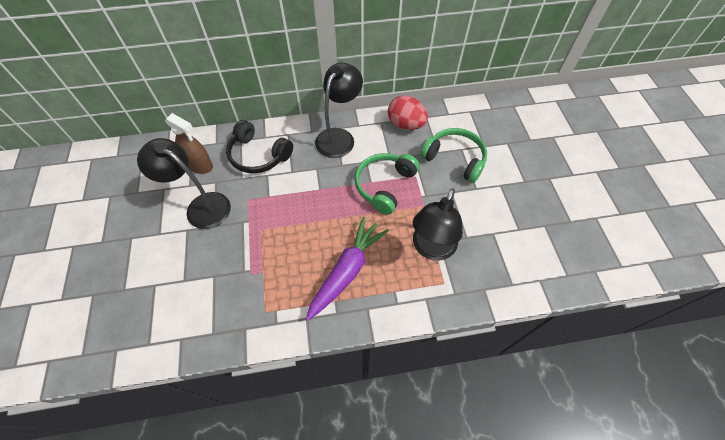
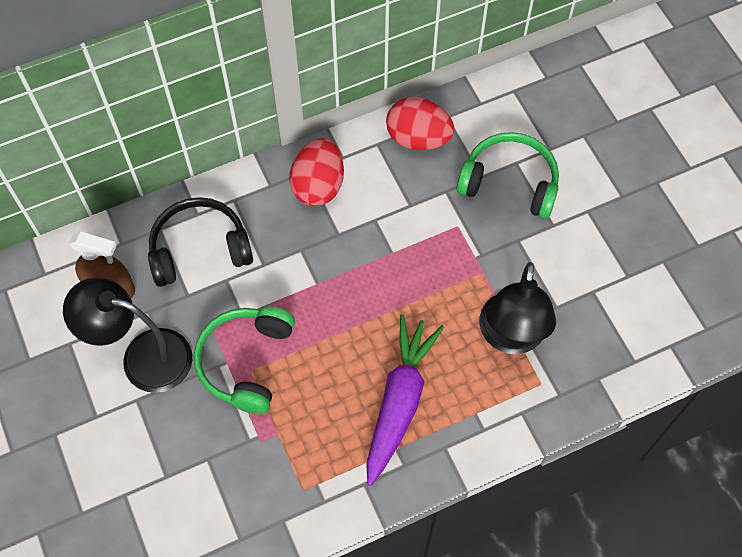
camera: 15 degrees left, 5 degrees up
(258, 155) = (199, 249): black headphones -> black headphones turned 150 degrees clockwise
(339, 137) = (318, 185): black lamp -> red egg
(384, 185) = (415, 253): green headphones -> green headphones (246, 362)

